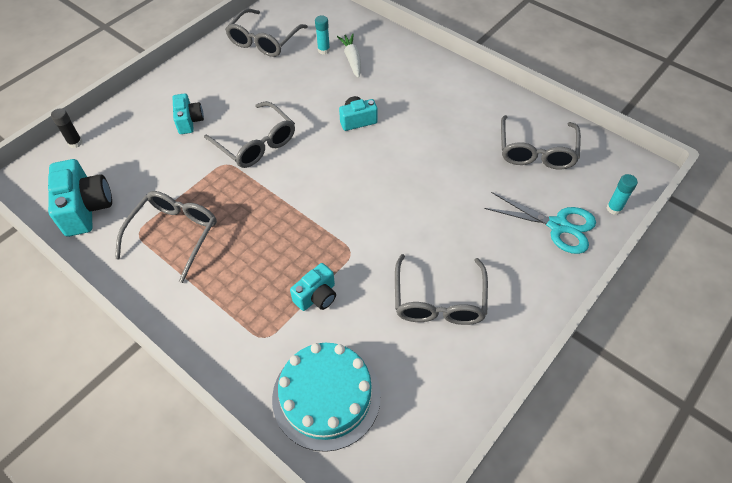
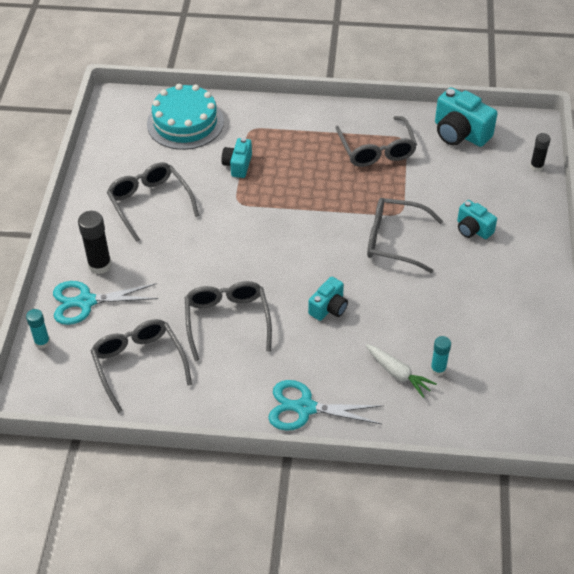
camera: 145 degrees right, 5 degrees down
(264, 41) = (510, 346): grey glasses -> grey glasses (227, 321)
(432, 69) = (305, 408): none -> turquoise scissors
(527, 256) = (100, 265): none -> black glue stick

